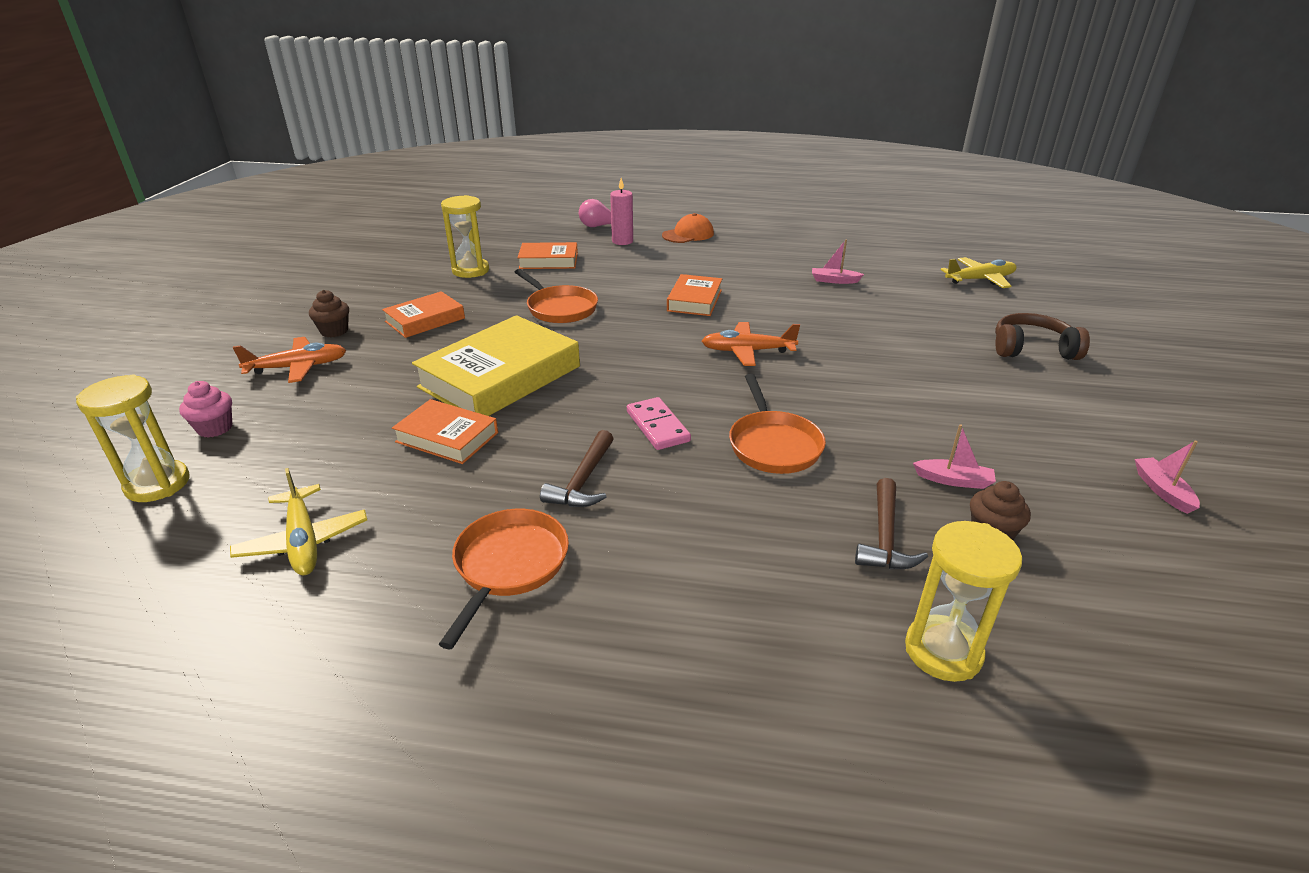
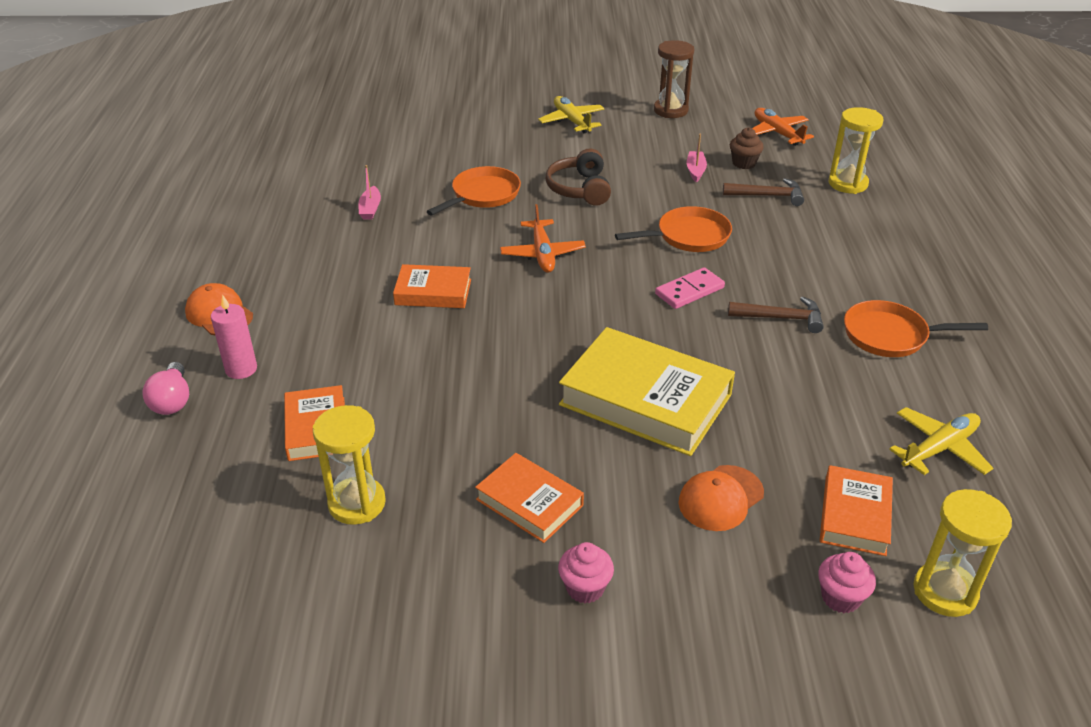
camera: 100 degrees left, 5 degrees up
(298, 367) = (689, 583): orange plane -> orange plane (777, 133)
(334, 331) = (585, 588): brown cupcake -> pink cupcake
(361, 393) = (720, 498): none -> orange cap
(447, 437) = (764, 408): orange book -> orange book (854, 515)
(559, 308) = (471, 388): orange pan -> orange pan (482, 195)
(980, 280) = (362, 135): yellow plane -> yellow plane (571, 121)
(1032, 349) = (500, 127): brown headphones -> brown headphones (580, 189)
(1162, 490) = (670, 110): pink boat -> brown hourglass

